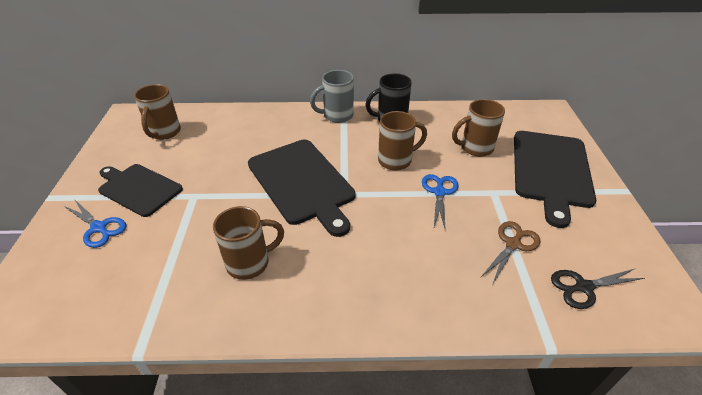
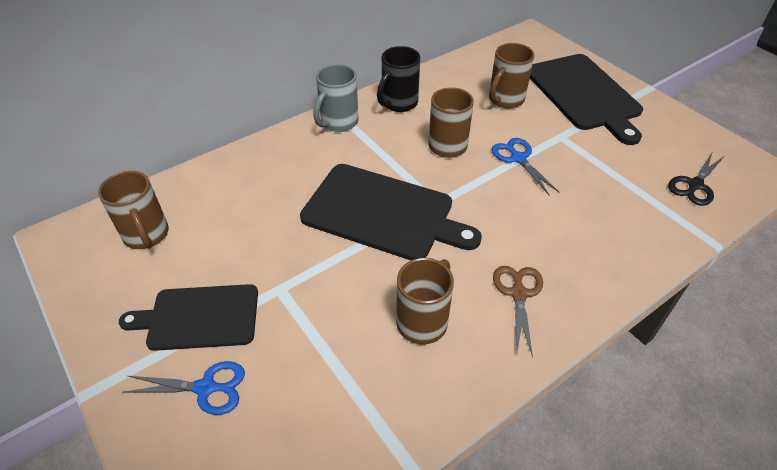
camera: 35 degrees left, 5 degrees up
(513, 244) = (618, 176): brown scissors -> brown scissors (518, 293)

